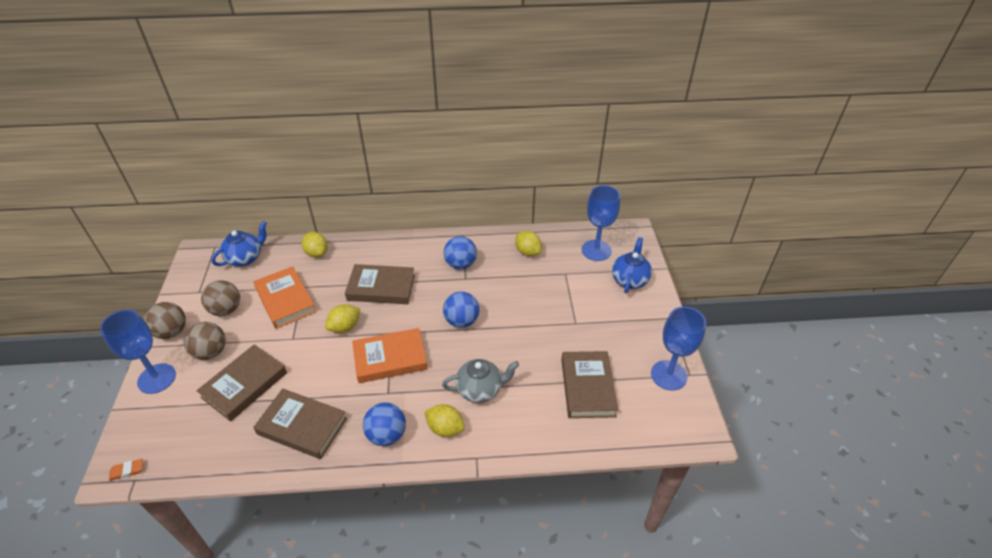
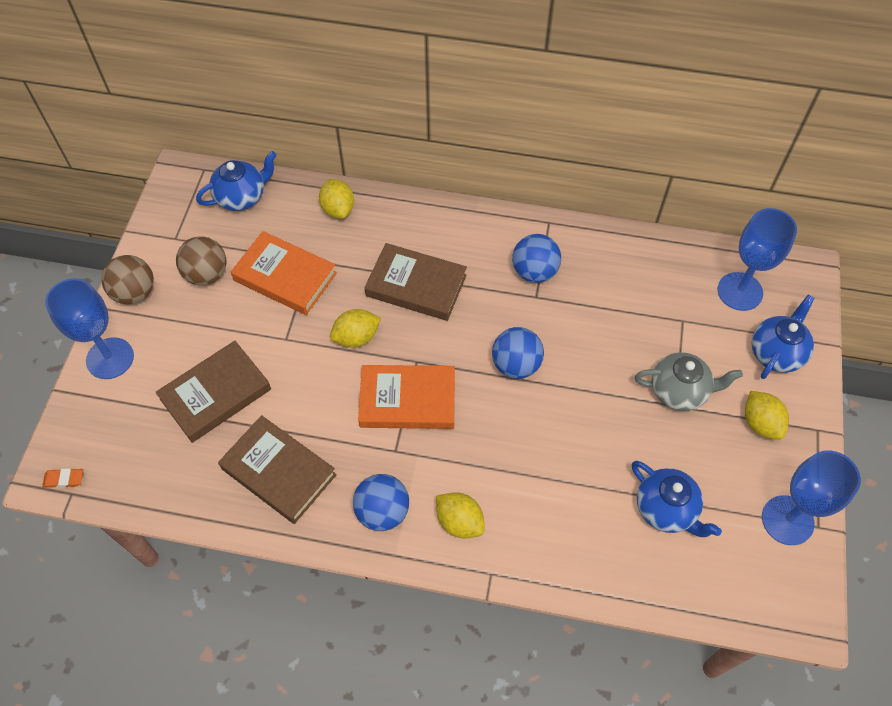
camera: 15 degrees right, 15 degrees up
(211, 352) = (180, 335): brown ball -> none
(285, 300) = (285, 277): orange book -> orange book turned 45 degrees counterclockwise
(480, 389) = (518, 477): grey teapot -> grey teapot (679, 391)
(527, 252) = (636, 272): yellow lemon -> yellow lemon (760, 423)
(587, 387) = (666, 509): brown book -> blue teapot

